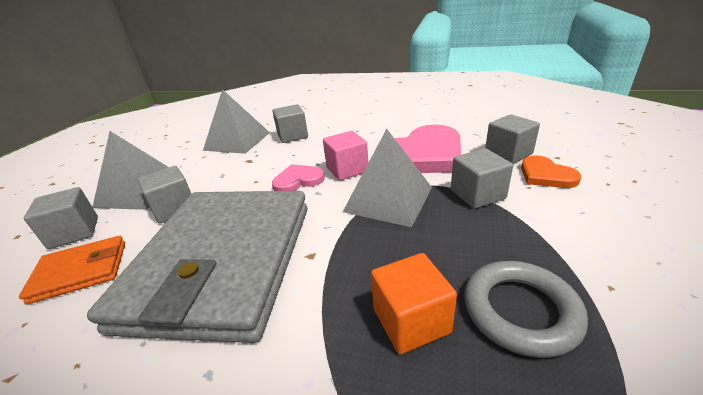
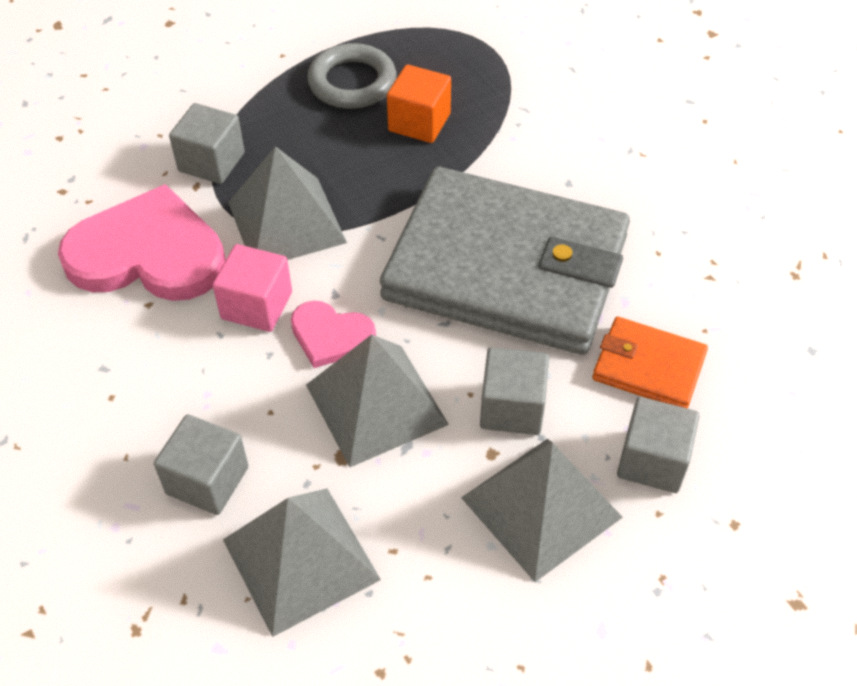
camera: 140 degrees left, 20 degrees up
(223, 263) = (506, 268): grey wallet -> grey wallet turned 60 degrees clockwise
(249, 176) = (376, 404): none -> grey pyramid
(508, 153) = (80, 178): grey cube -> none
(545, 175) = (121, 131): orange heart -> none

